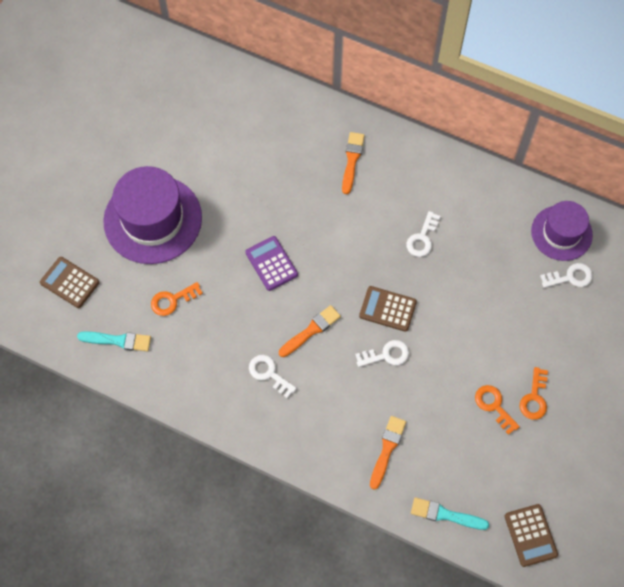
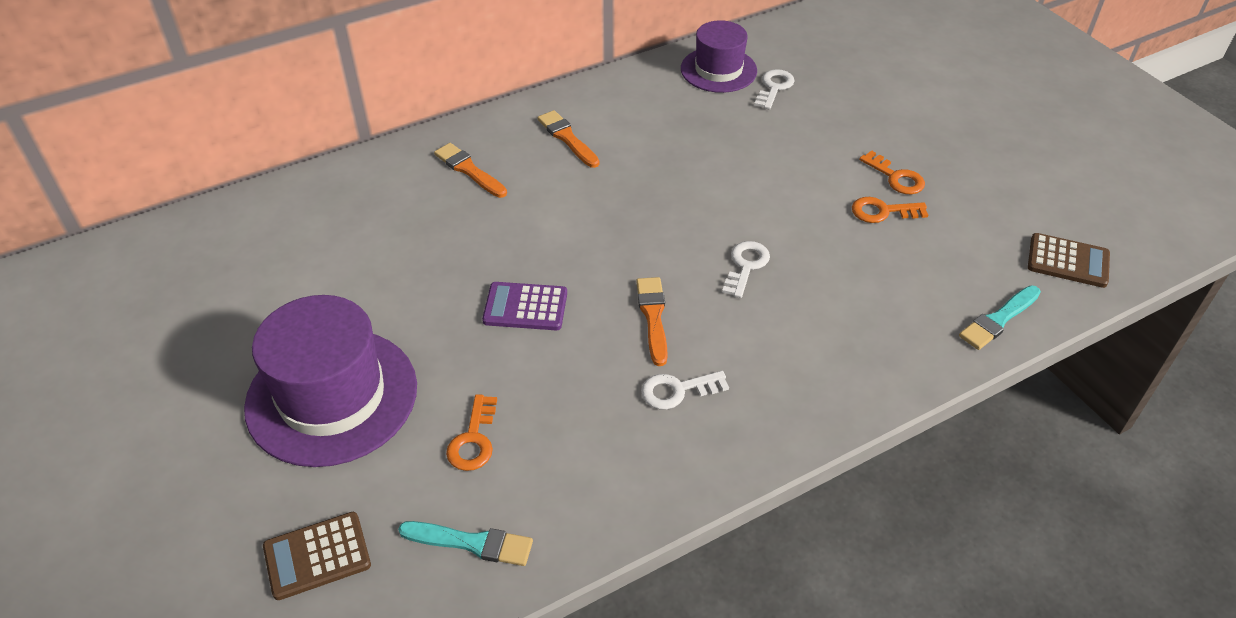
camera: 55 degrees left, 20 degrees down
(118, 340) = (472, 543): turquoise brush -> turquoise brush turned 60 degrees clockwise
(387, 309) = (687, 235): brown calculator -> none
(387, 449) = (873, 328): orange brush -> orange brush (567, 138)
(422, 238) = (625, 165): white key -> none

